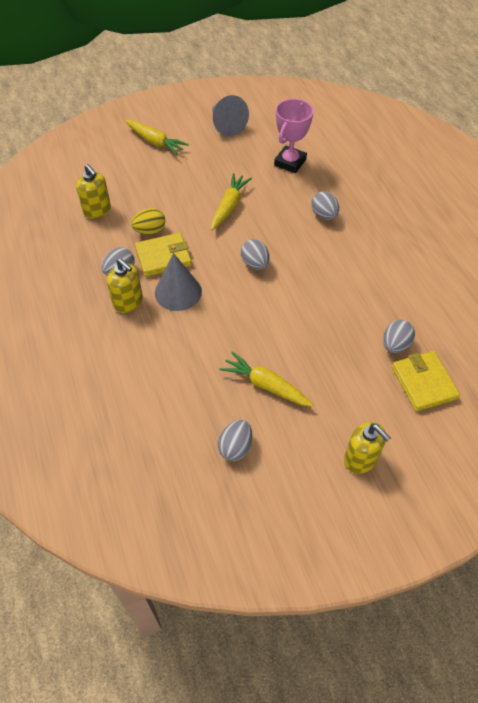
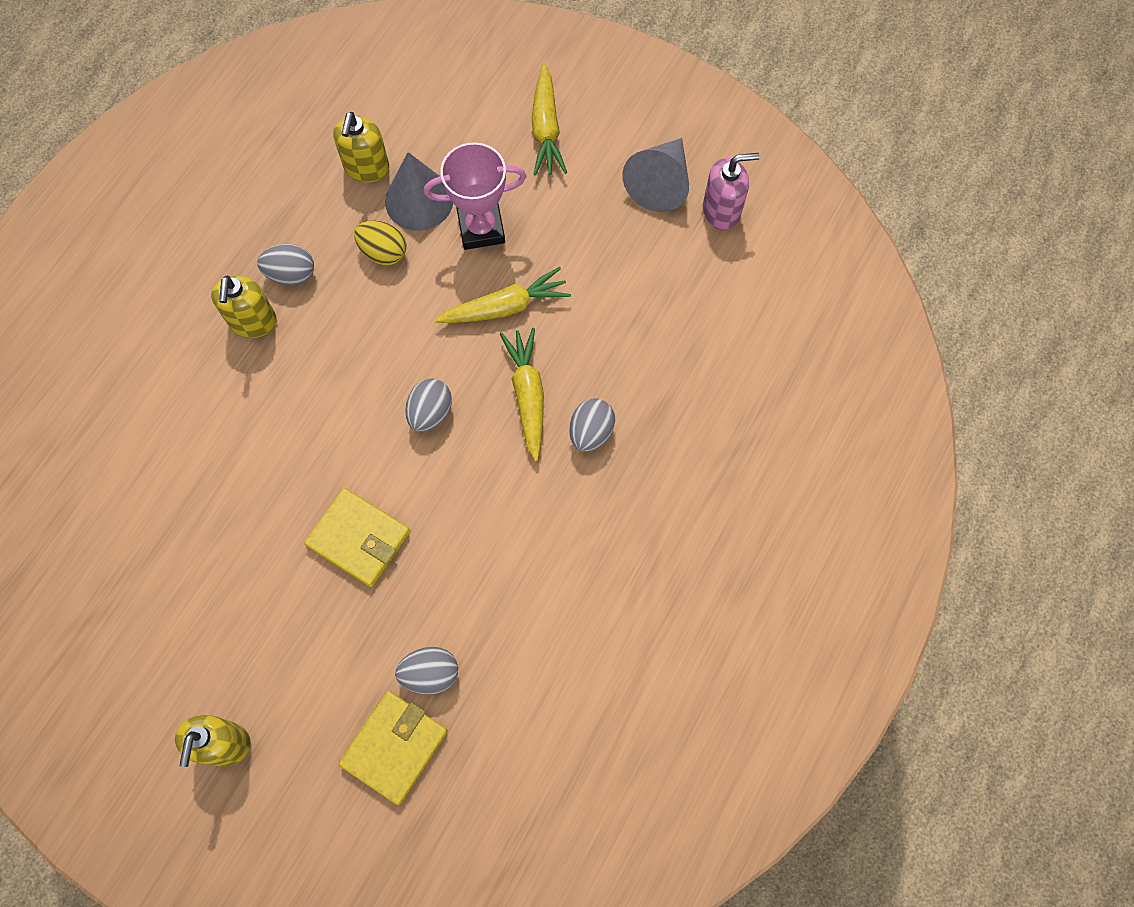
camera: 50 degrees right, 15 degrees up
(163, 257) = (353, 302): yellow wallet -> yellow wallet (359, 539)
(178, 292) = (312, 362): grey cone -> grey cone (419, 200)
(235, 447) = (140, 595): grey egg -> none
(261, 116) = (721, 211): none -> pink soap dispenser
(265, 385) = (249, 565): yellow carrot -> yellow carrot (527, 395)
(290, 162) = (658, 317): pink trophy -> pink trophy (481, 228)

